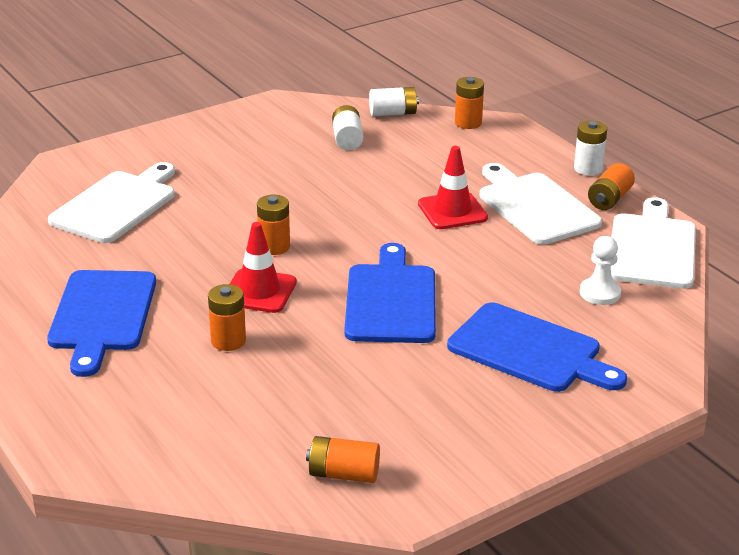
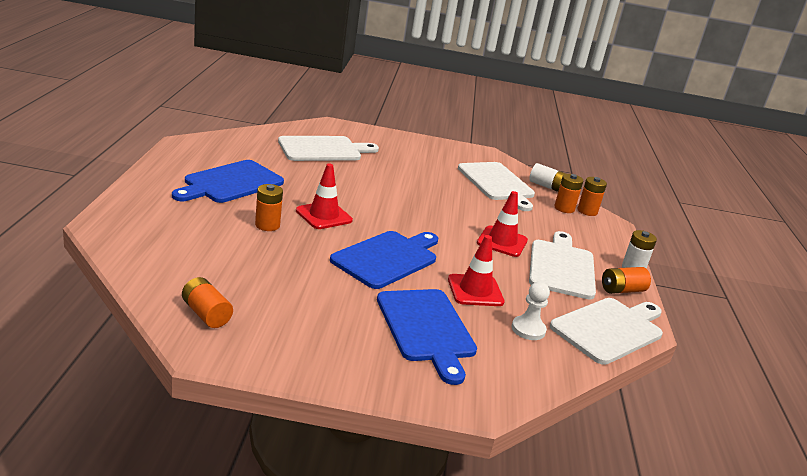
camera: 35 degrees right, 5 degrees down
(274, 247) = (368, 203): orange battery -> orange battery (564, 208)
(347, 139) = (497, 183): white battery -> white cutting board
(509, 283) = (475, 291): none -> red traffic cone

